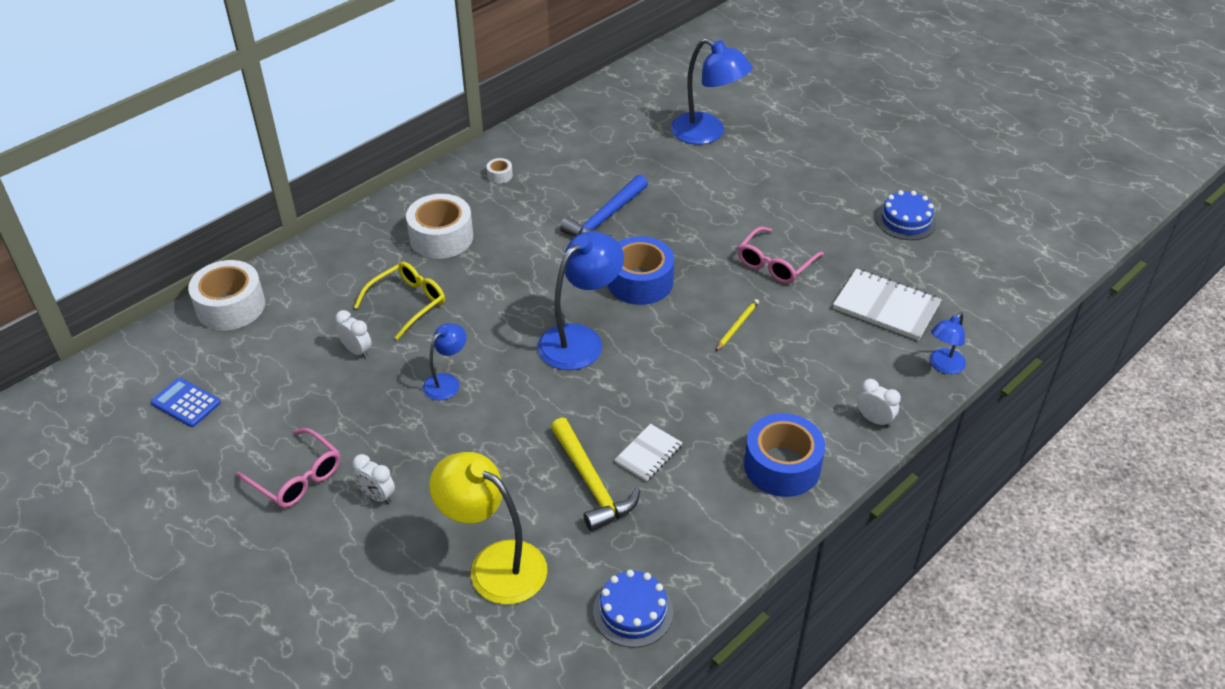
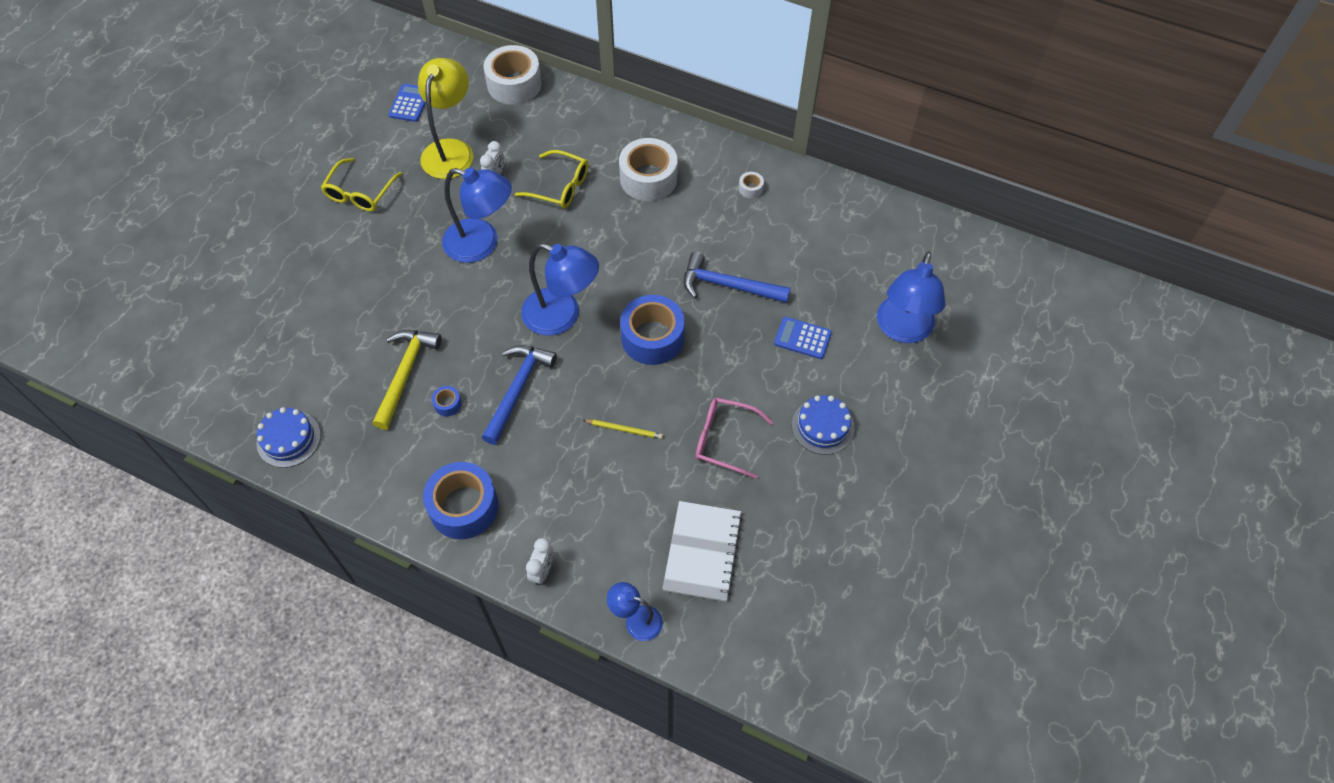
camera: 70 degrees right, 15 degrees up
(297, 477) = (360, 193): pink glasses -> yellow glasses
(377, 496) = (356, 245): white clock -> none
(447, 382) = (482, 244): blue lamp -> blue lamp, size x1.84
(495, 564) = (312, 337): yellow lamp -> yellow lamp (451, 150)
(591, 483) = (405, 374): yellow hammer -> yellow hammer turned 150 degrees clockwise
(648, 454) = (447, 404): white notebook -> blue tape
(655, 393) = (518, 389): none -> blue hammer
(688, 190) = (802, 338): none -> blue calculator
(906, 220) = (848, 546): blue cake -> blue cake (822, 426)

